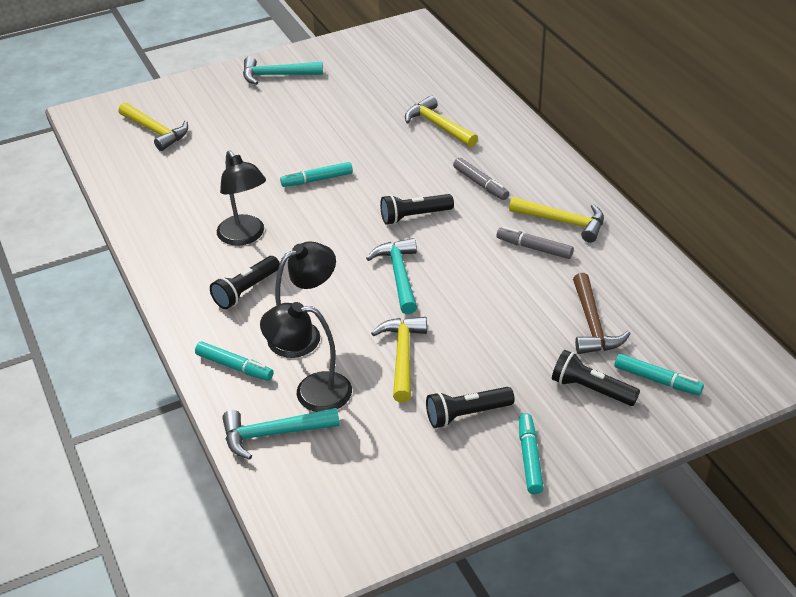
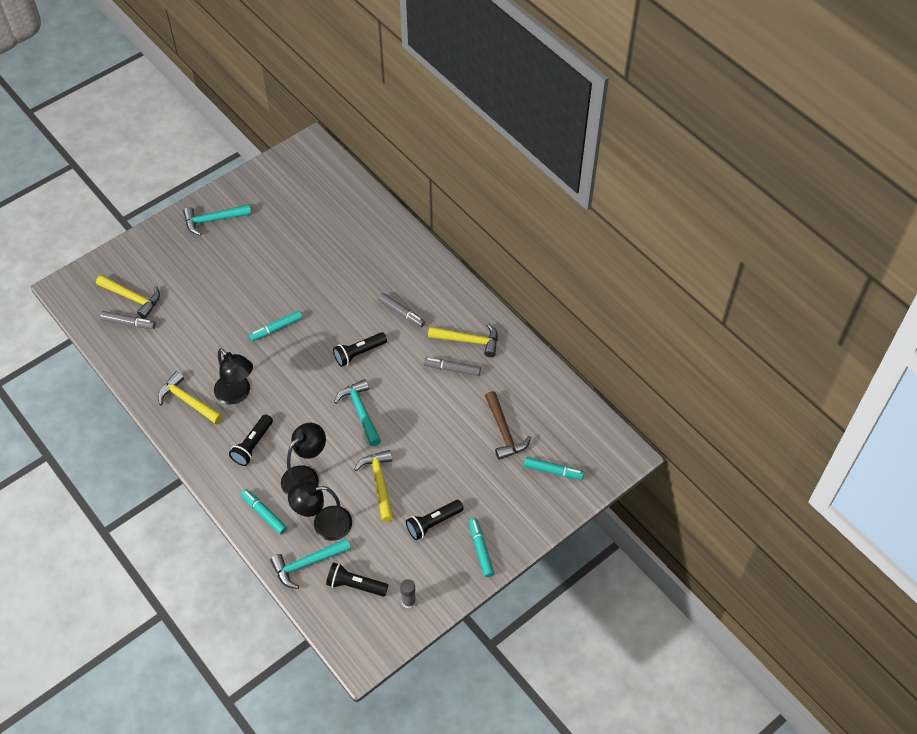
camera: 15 degrees left, 15 degrees up
(141, 153) = (129, 323): none -> grey marker
(234, 367) = (264, 514): turquoise marker -> turquoise marker turned 150 degrees counterclockwise
(406, 506) = (408, 601): none -> grey glue stick
(438, 126) = (357, 257): yellow hammer -> yellow hammer (188, 401)
(591, 389) = (511, 487): black flashlight -> black flashlight (355, 585)

